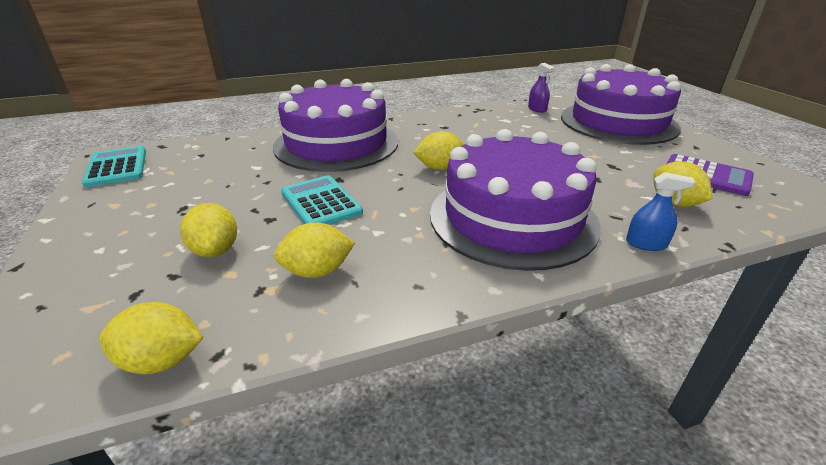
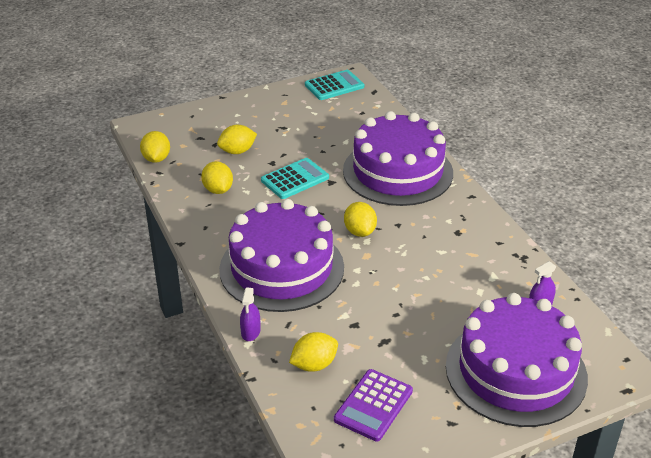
camera: 85 degrees right, 5 degrees up
(646, 244) = (250, 332): blue spray bottle -> purple spray bottle

